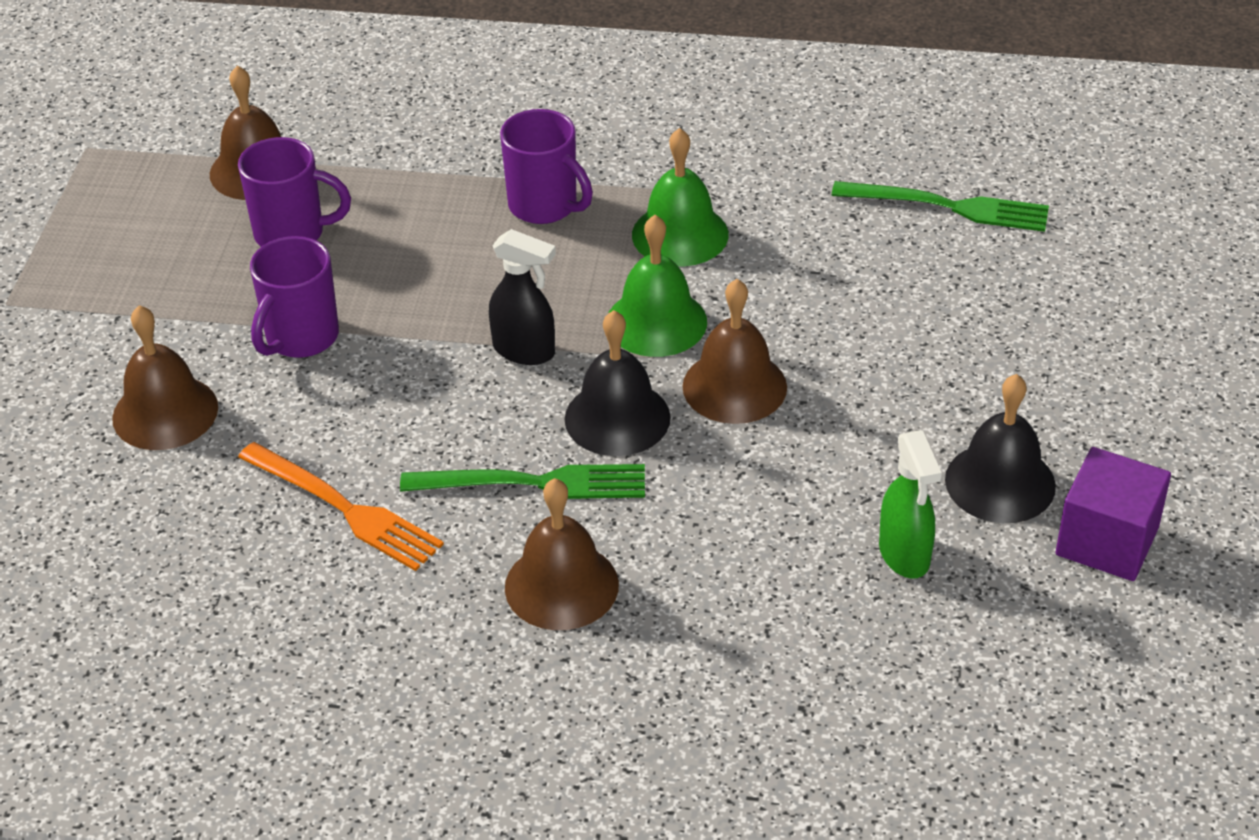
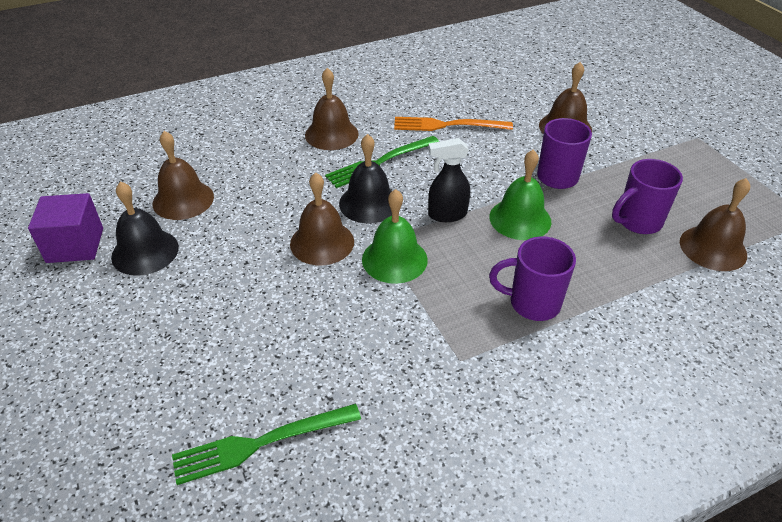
camera: 145 degrees right, 0 degrees up
(680, 234) = (432, 323): green bell -> green bell (520, 219)
(904, 555) = (183, 200): green spray bottle -> brown bell

